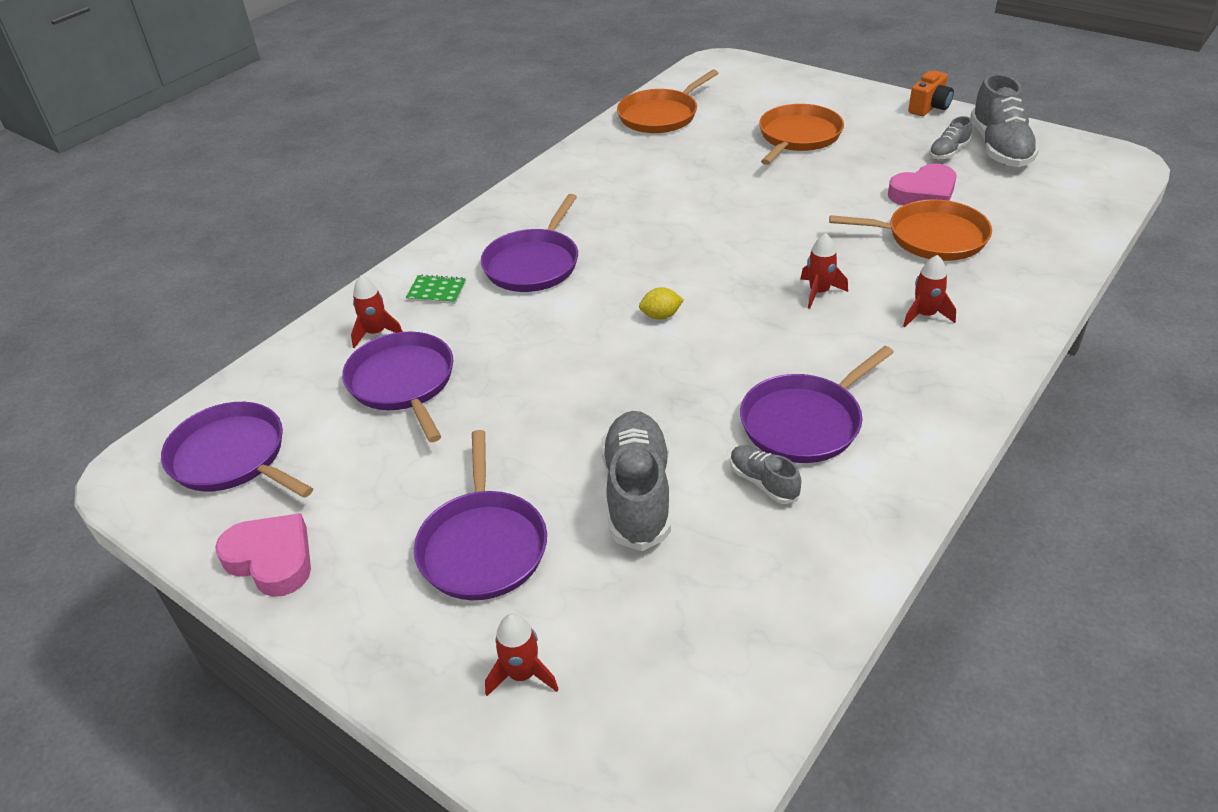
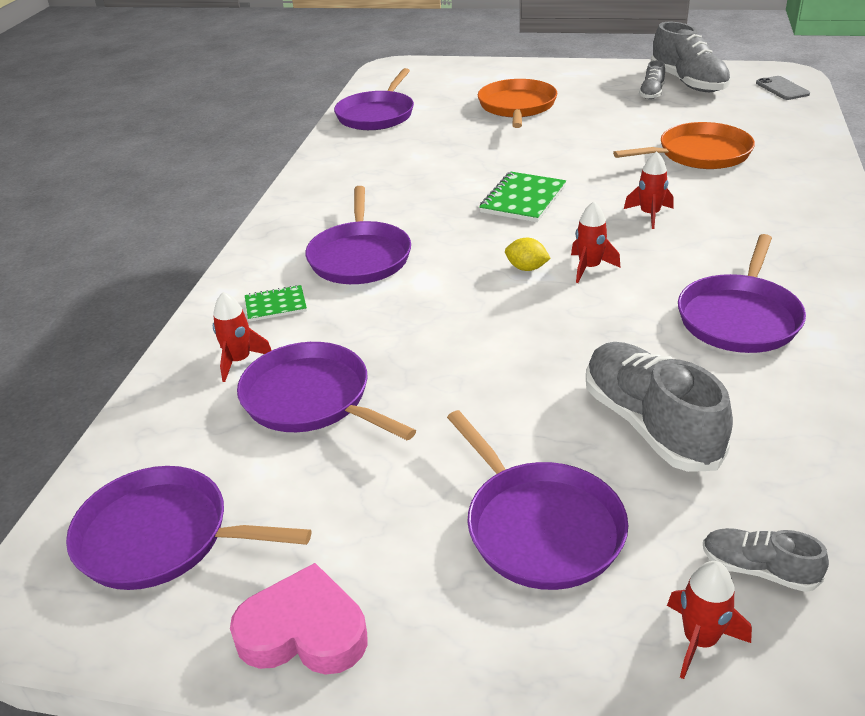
camera: 25 degrees left, 5 degrees down
(661, 115) = (377, 115): orange pan -> purple pan
(661, 316) = (526, 268): yellow lemon -> yellow lemon turned 60 degrees clockwise
(716, 244) = (523, 199): none -> green notebook
(763, 482) = (753, 377): grey shoe -> grey shoe (758, 570)
(924, 193) = (662, 125): pink heart -> none
(925, 315) = (753, 210): red rocket -> red rocket (589, 268)
(929, 107) = (605, 67): orange camera -> none
(1098, 179) = (782, 89): none -> grey phone

